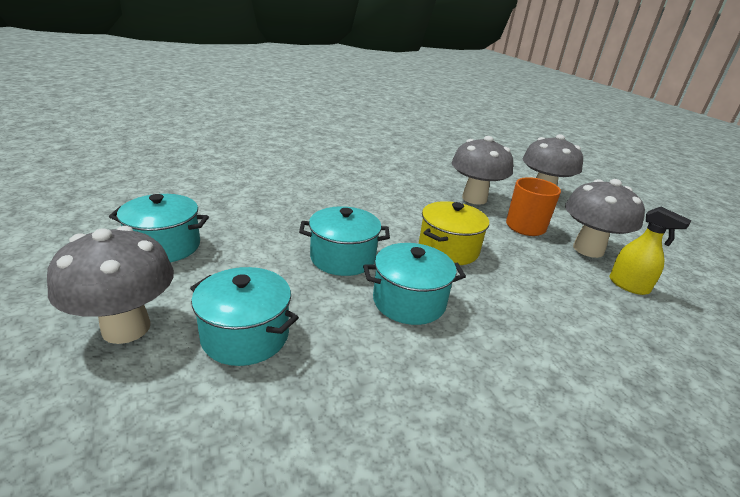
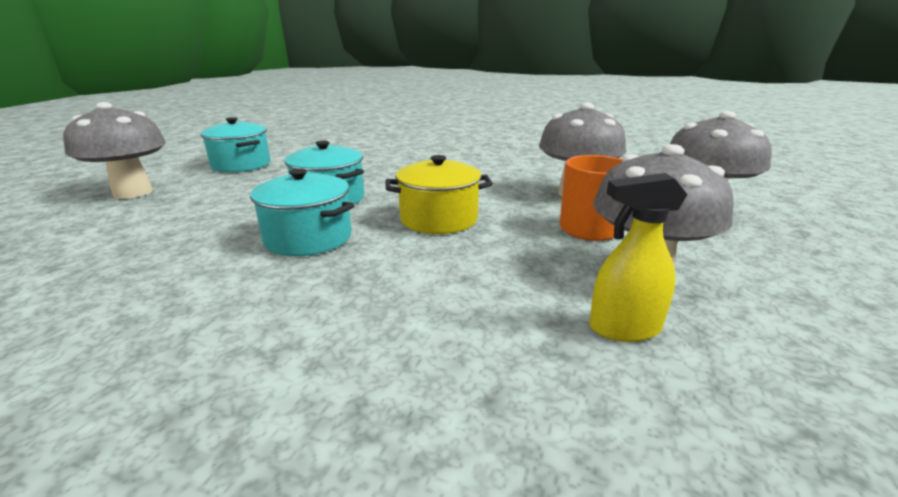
camera: 45 degrees right, 5 degrees down
(245, 336) = (166, 216): turquoise pot -> none
(629, 285) = (624, 328): yellow spray bottle -> yellow spray bottle turned 90 degrees clockwise

